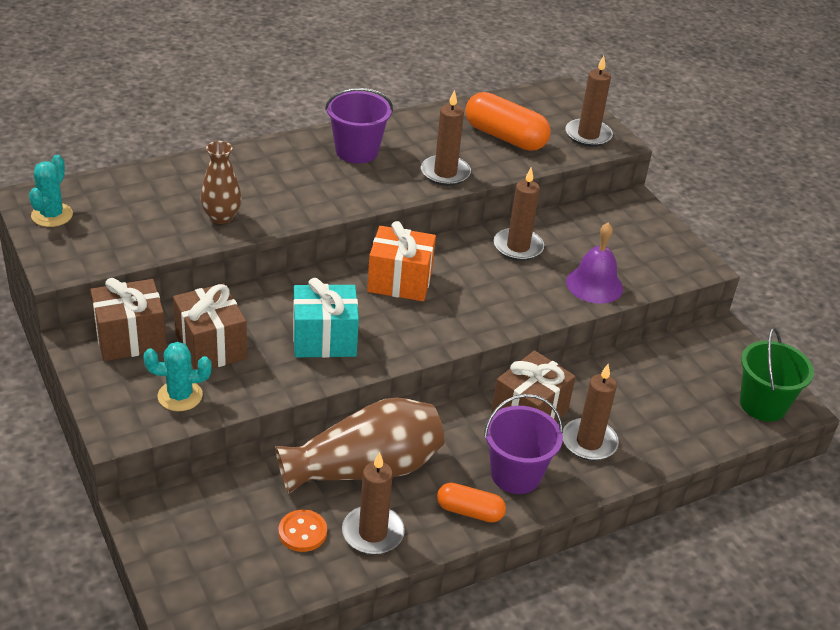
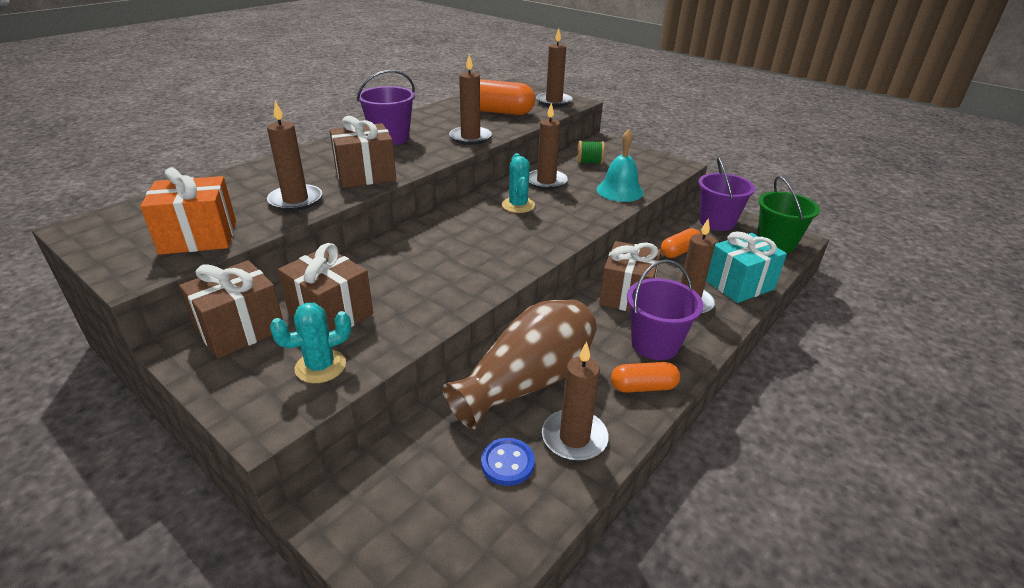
camera: 20 degrees left, 5 degrees down
(52, 215) = (111, 235): turquoise cactus -> turquoise cactus (518, 205)
(221, 217) = (295, 200): brown vase -> brown candle
(302, 532) = (507, 463): orange button -> blue button
(303, 201) = (365, 175): none -> brown gift
(324, 339) = (437, 279): turquoise gift -> turquoise gift (739, 284)
(400, 281) = (473, 223): orange gift -> orange gift (199, 237)
(591, 232) = (589, 163): none -> green spool
(594, 285) = (620, 191): purple bell -> turquoise bell
(633, 379) = (679, 251): none -> orange capsule
(715, 354) = (717, 222): none -> purple bucket

